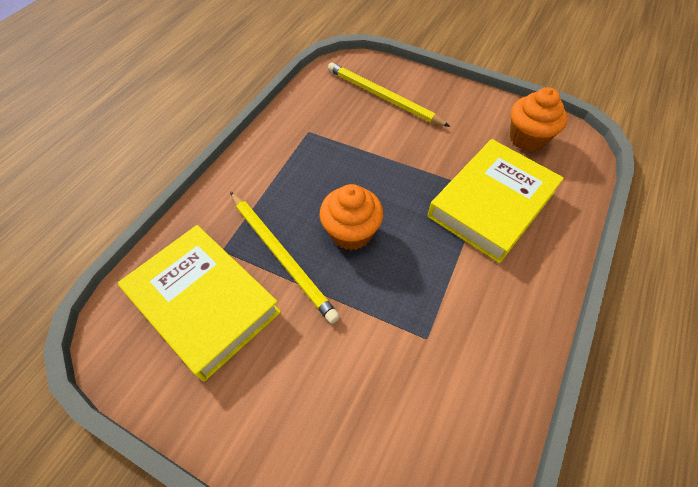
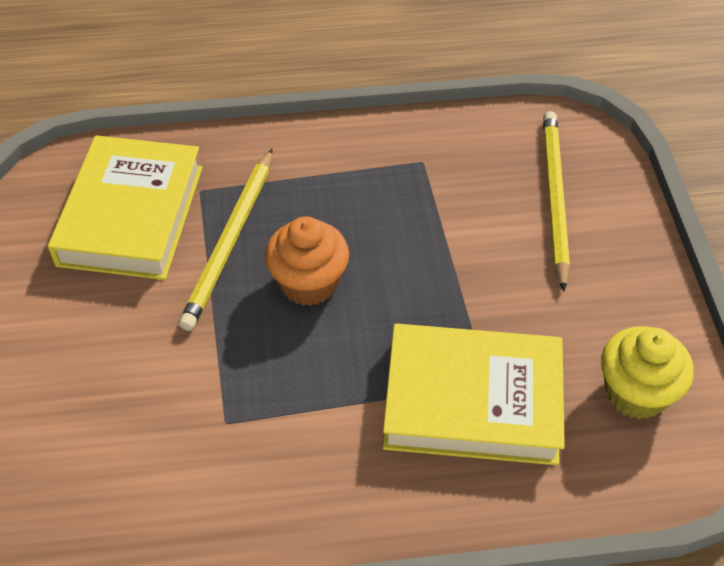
camera: 55 degrees right, 5 degrees down
(527, 138) = (636, 393): orange cupcake -> yellow cupcake

